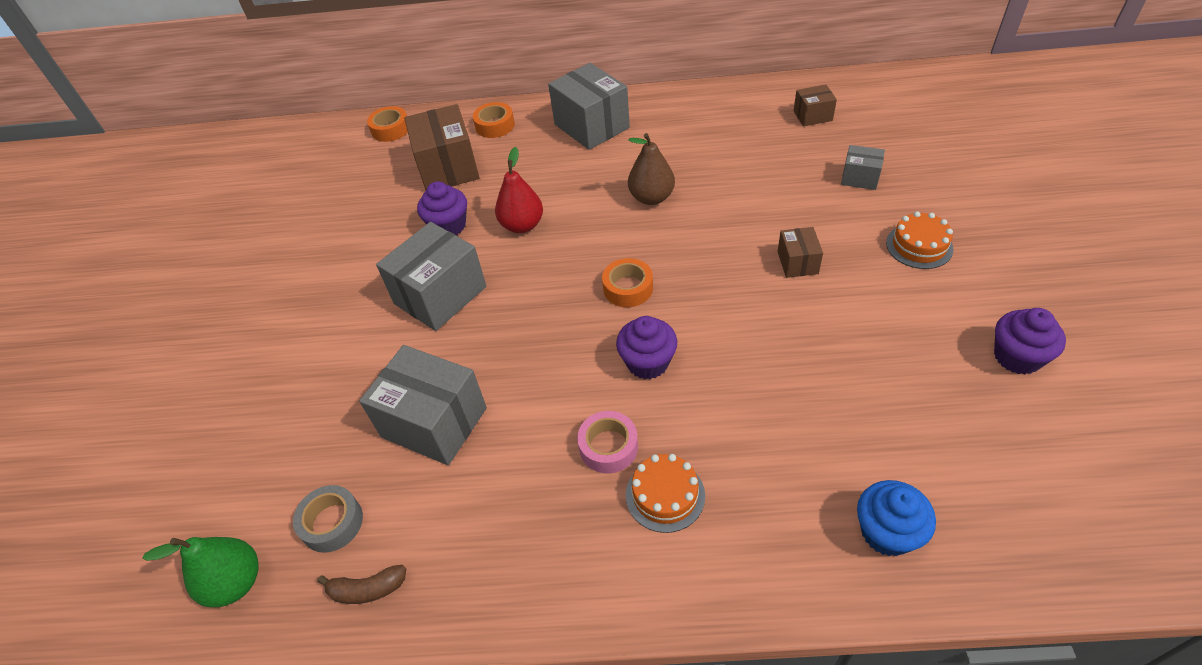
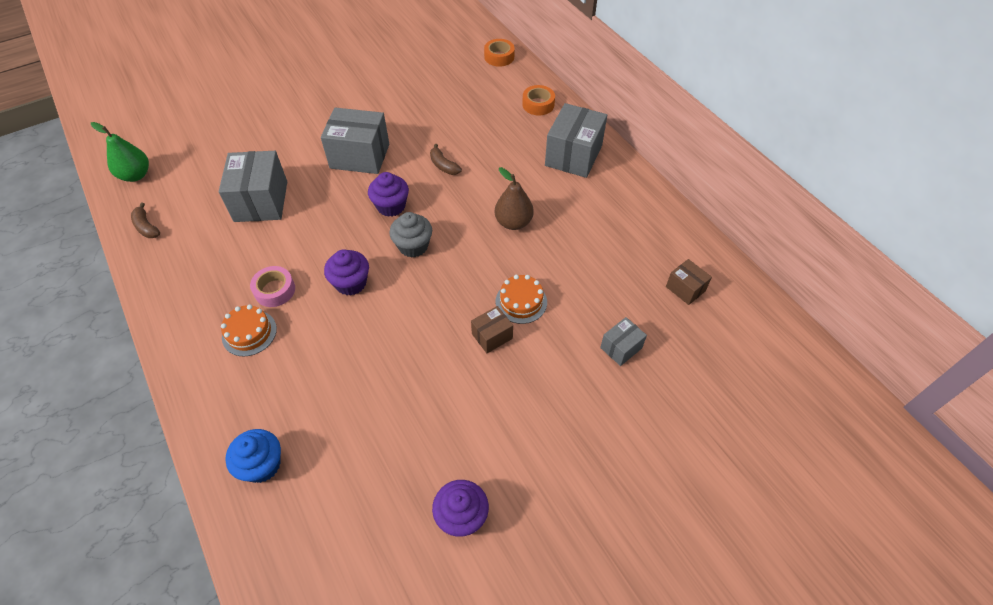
camera: 55 degrees right, 5 degrees up
(332, 523) = (181, 193): grey tape -> none
(448, 168) = (478, 103): brown box -> none
(448, 226) = (422, 130): purple cupcake -> purple cupcake (391, 206)
(522, 225) = (443, 165): red pear -> brown banana
(628, 288) = (413, 246): orange tape -> grey cupcake
(860, 178) = (621, 348): grey box -> grey box turned 60 degrees clockwise
(919, 246) = (557, 414): orange cake -> orange cake (521, 302)

